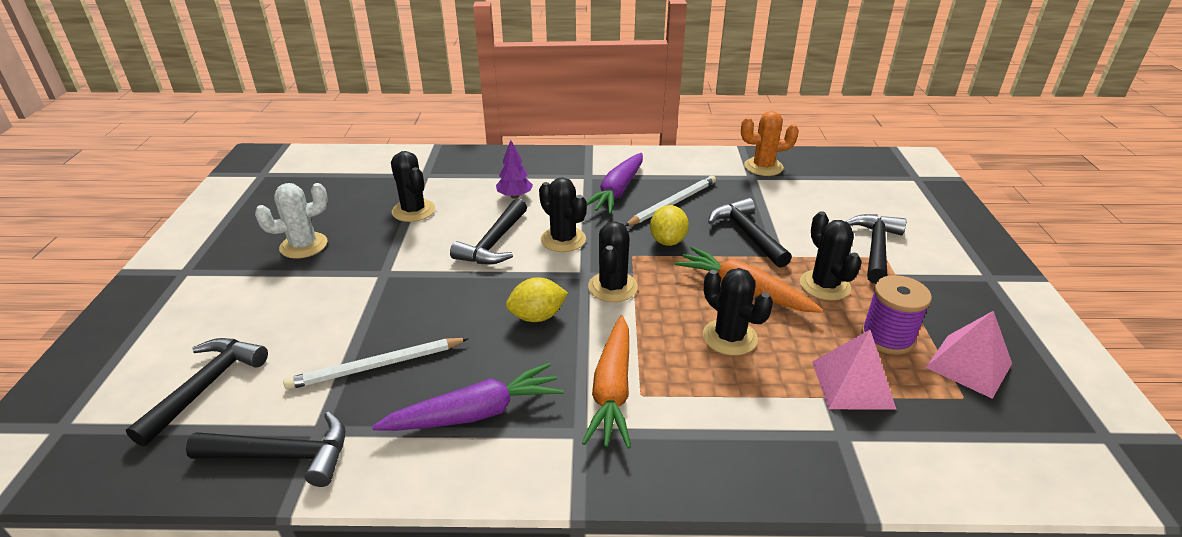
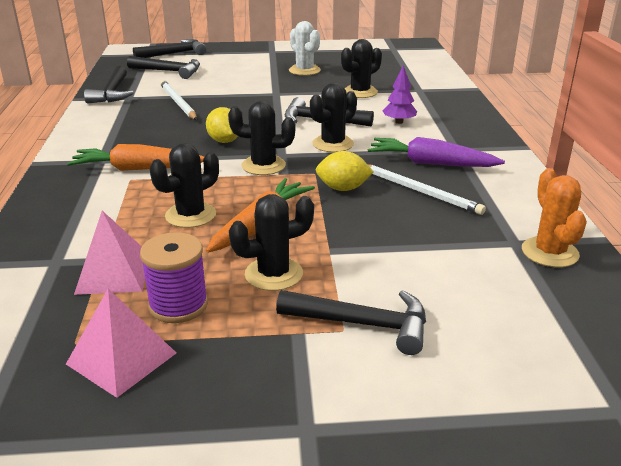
camera: 85 degrees right, 5 degrees down
(475, 413) = (128, 130): purple carrot -> none
(747, 234) = (369, 232): black hammer -> black hammer (174, 54)

